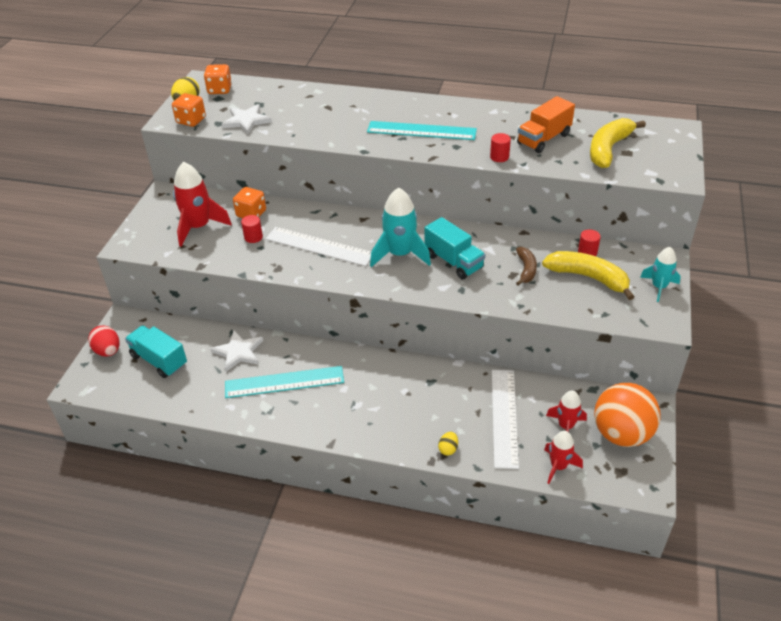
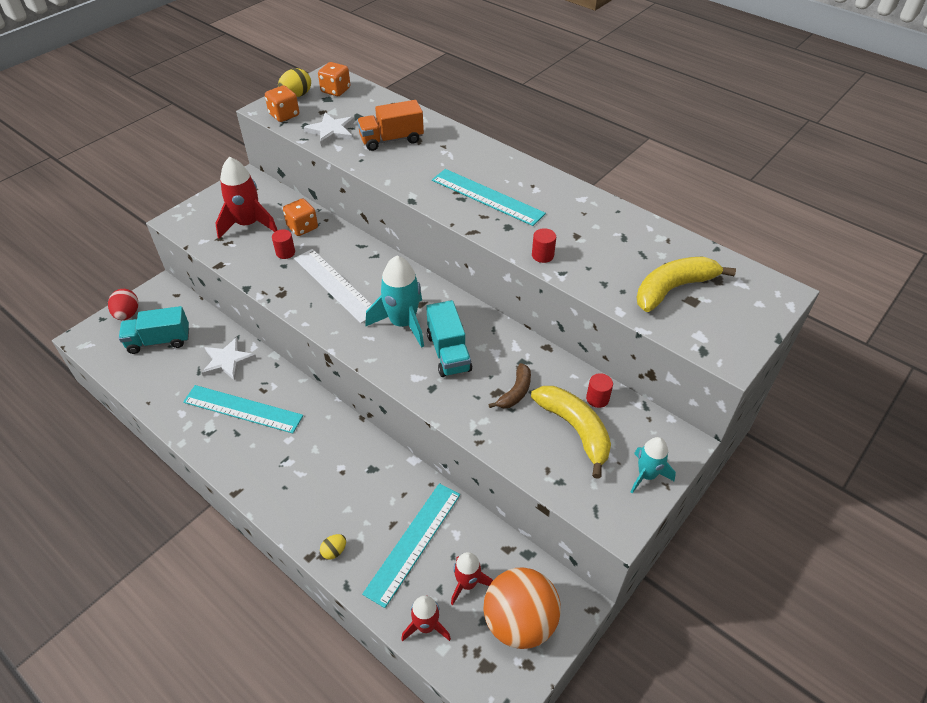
camera: 25 degrees right, 5 degrees up
(159, 360) = (159, 341): turquoise truck -> turquoise truck turned 75 degrees counterclockwise
(504, 417) = (413, 542): white ruler -> turquoise ruler
(544, 139) = (609, 251): orange truck -> orange truck (391, 140)

